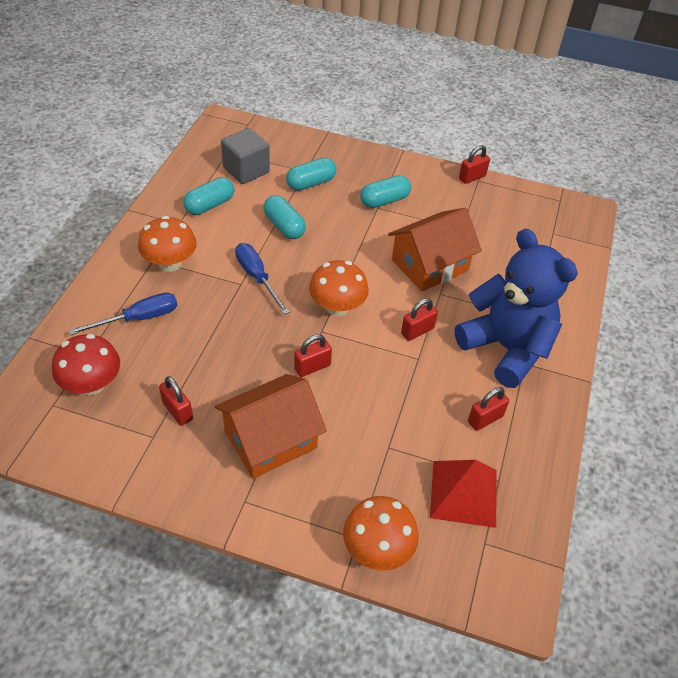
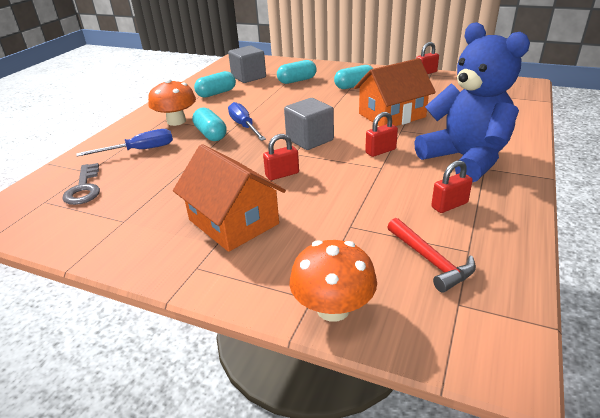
camera: 10 degrees right, 15 degrees down
(92, 384) = (84, 188): red mushroom -> grey key
(177, 411) = (152, 204): red padlock -> none
(270, 439) = (233, 222): orange house -> orange house turned 75 degrees clockwise
(284, 226) = (272, 101): turquoise capsule -> turquoise capsule (210, 134)
(337, 307) = (309, 139): orange mushroom -> grey cube
(464, 493) = (431, 261): red pyramid -> red hammer

